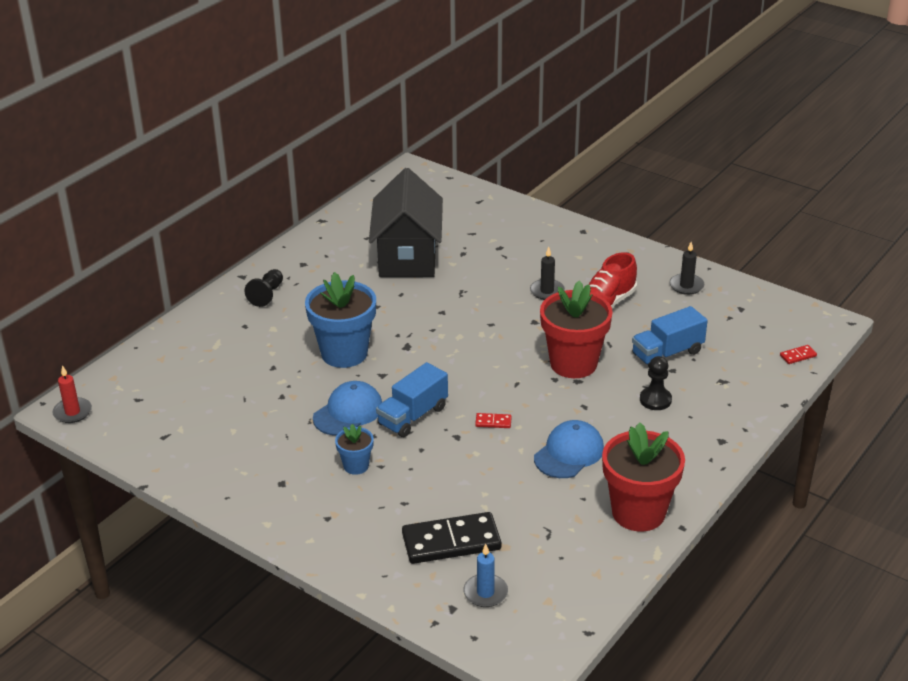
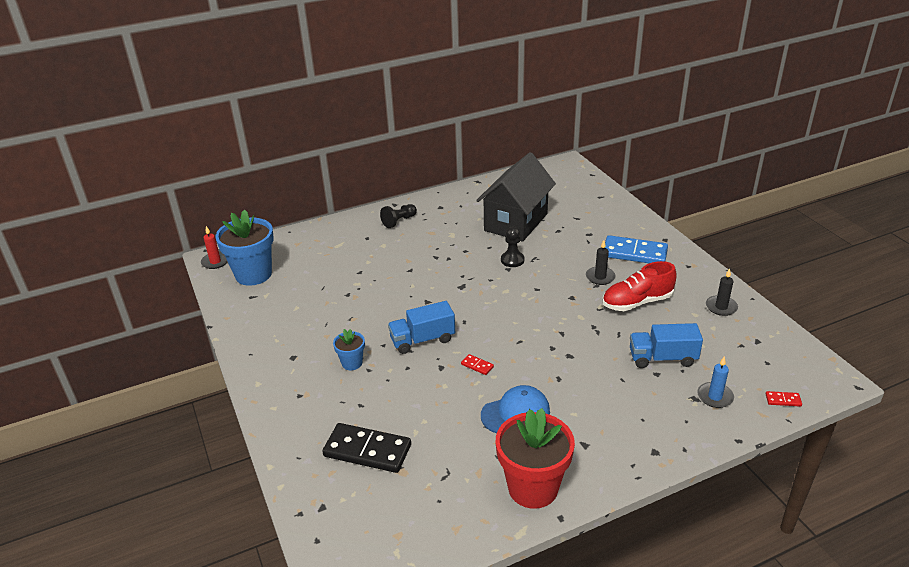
camera: 30 degrees right, 0 degrees up
(344, 353) = (414, 277): blue flower pot -> blue flower pot (253, 274)
(348, 412) = (381, 321): blue cap -> none
(485, 593) = (356, 505): blue candle -> blue candle (715, 397)
(563, 255) = (634, 253): none -> blue domino
(573, 363) = (577, 340): red flower pot -> none
(655, 400) = (622, 394): black pawn -> black pawn (512, 260)

